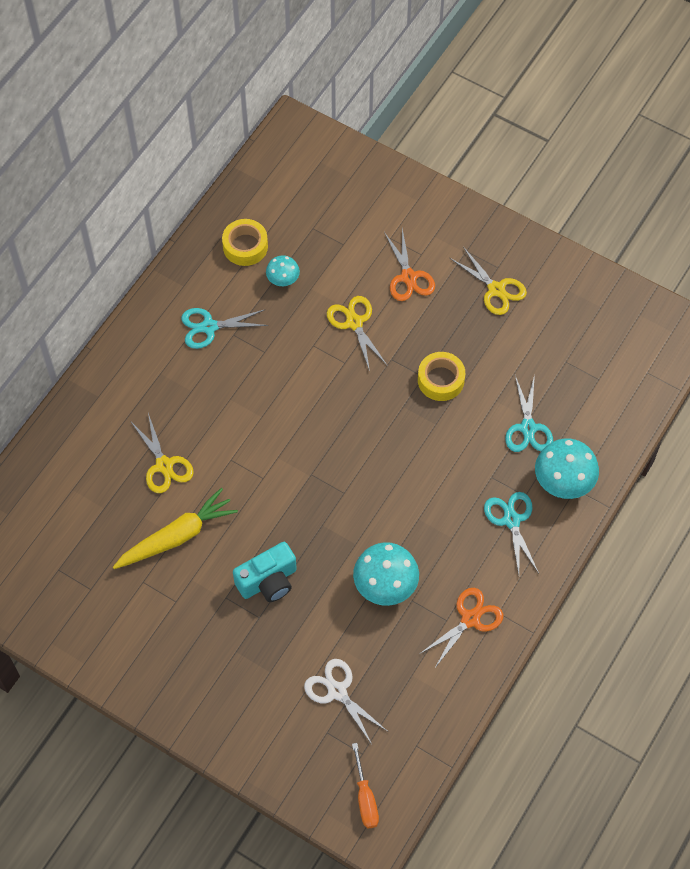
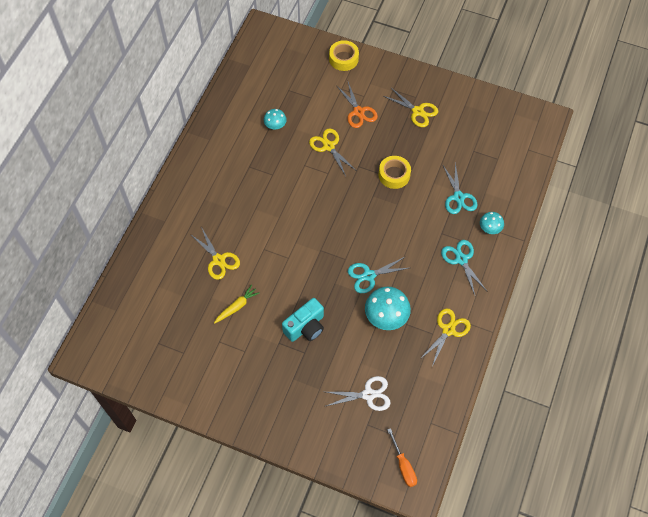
camera: 10 degrees left, 0 degrees up
(177, 536) = (237, 306): yellow carrot -> yellow carrot, size x0.58
(209, 327) = (232, 164): turquoise scissors -> turquoise scissors (369, 275)
(245, 246) = (246, 108): yellow tape -> yellow tape (343, 59)
(337, 691) = (368, 394): white scissors -> white scissors turned 135 degrees clockwise
(470, 619) = (448, 330): orange scissors -> yellow scissors
(563, 481) = (490, 228): turquoise mushroom -> turquoise mushroom, size x0.56

